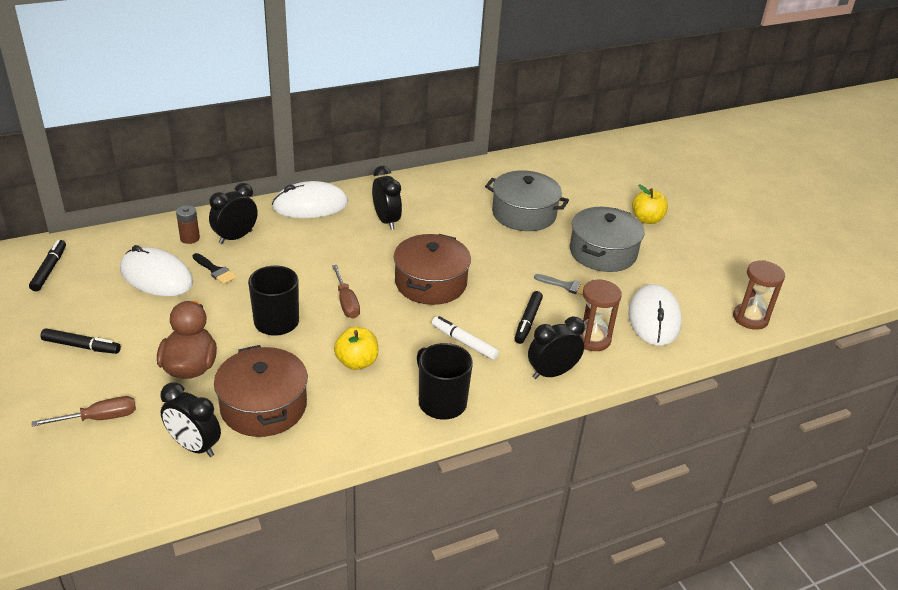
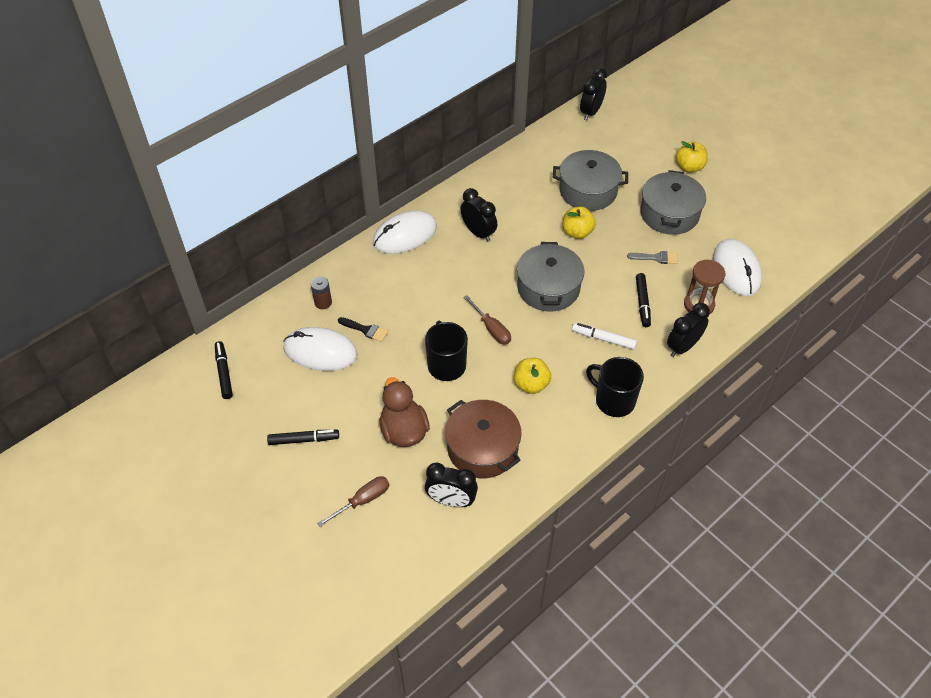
camera: 15 degrees left, 15 degrees up
(235, 237) = (361, 289): black clock -> black clock (591, 112)
(431, 283) = (548, 288): brown pot -> grey pot
(491, 244) = (577, 232): none -> yellow apple
(750, 318) = (807, 247): brown hourglass -> none

